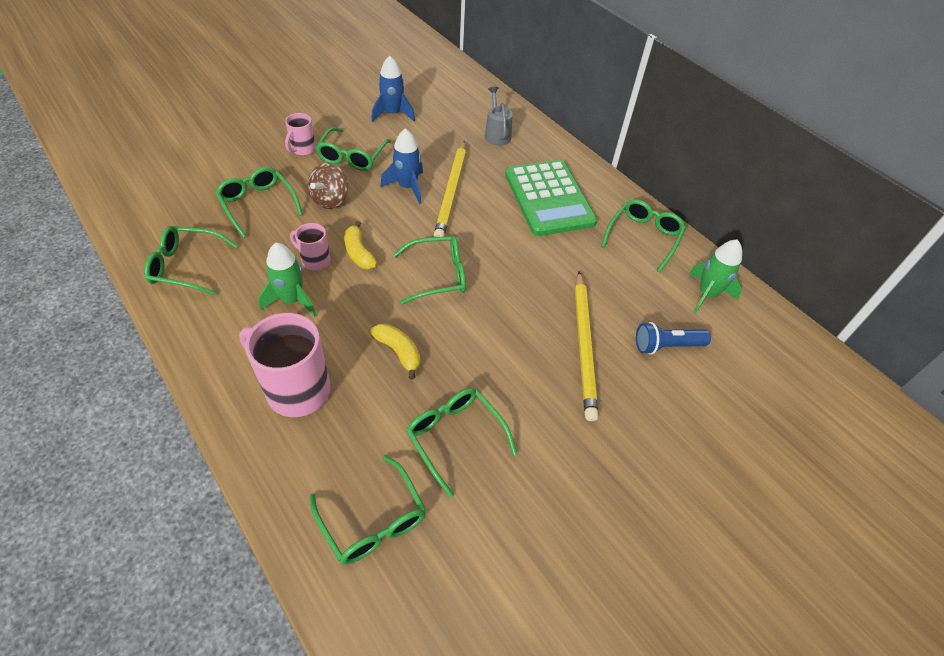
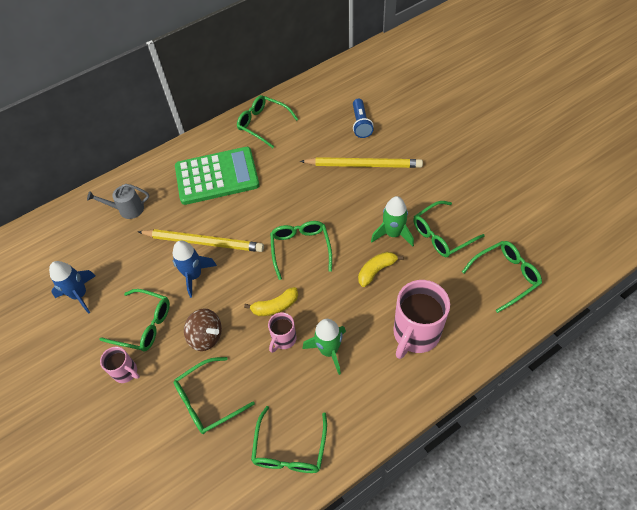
camera: 80 degrees left, 5 degrees up
(707, 294) = (317, 99): green rocket -> green rocket (393, 234)

